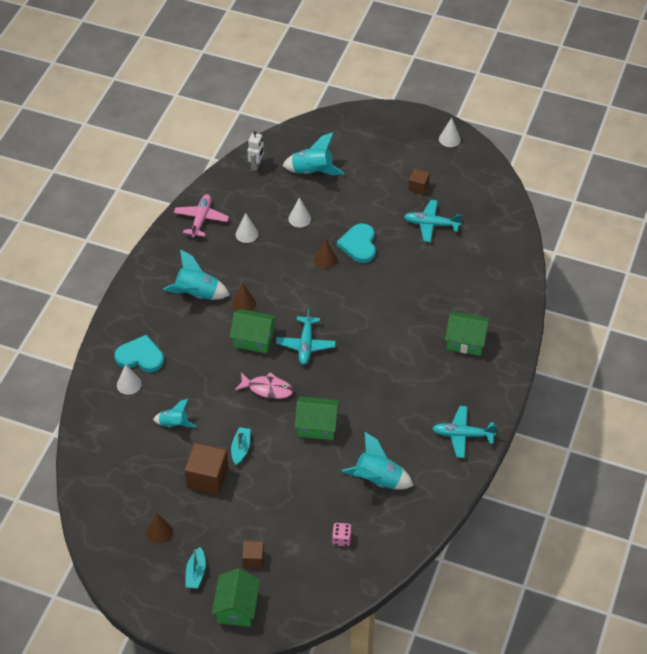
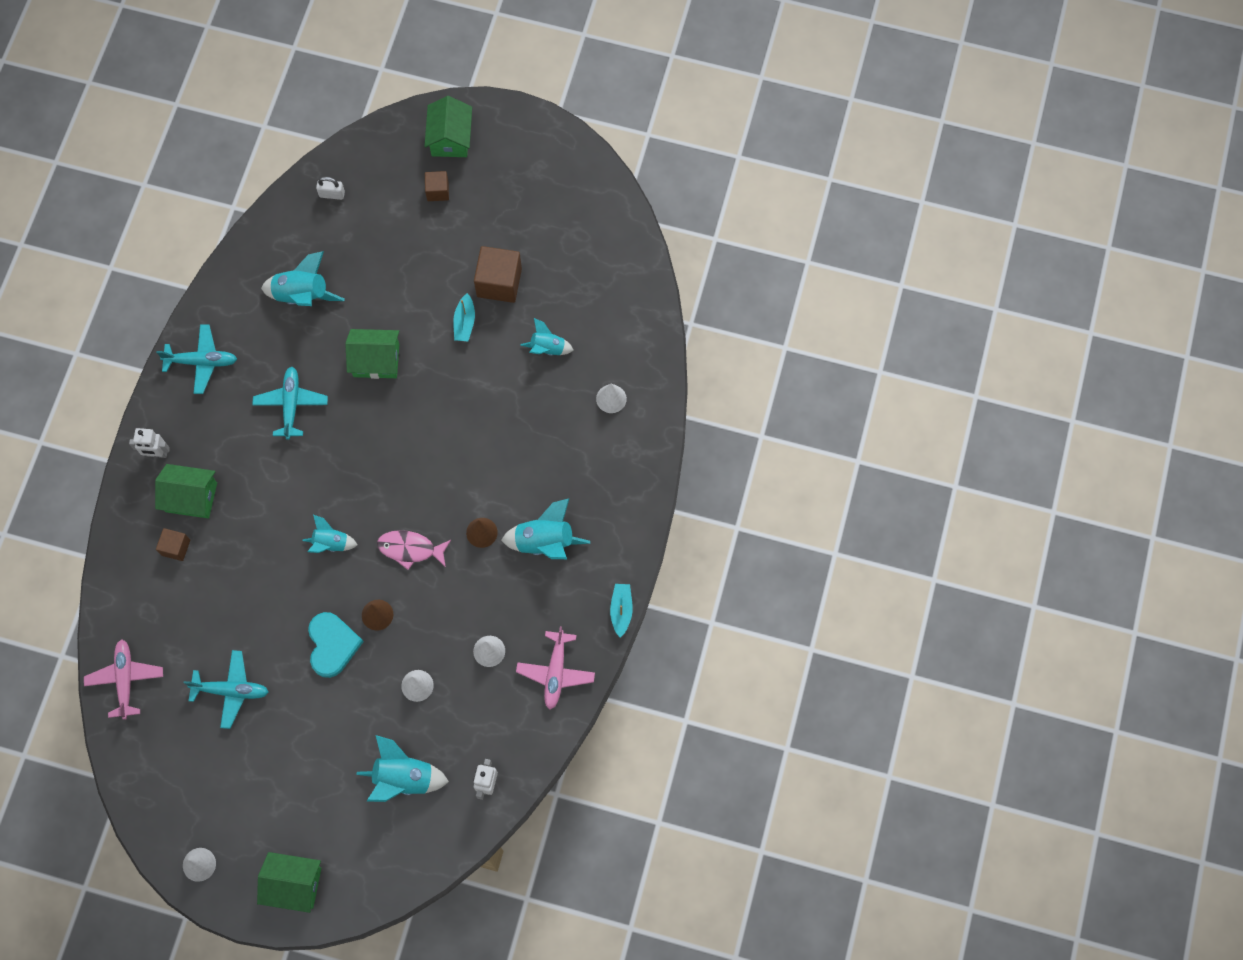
camera: 175 degrees right, 20 degrees up
(140, 356) = (603, 439): turquoise heart -> none
(159, 532) = (545, 214): brown cone -> none
(196, 573) = (498, 171): turquoise boat -> turquoise boat (621, 610)
(254, 338) = (463, 478): green house -> green house (294, 884)
(267, 389) = (440, 406): pink fish -> pink fish (410, 549)
(306, 345) = (396, 474): turquoise plane -> turquoise plane (291, 404)
(341, 539) = (342, 221): pink dice -> none
(350, 564) = (332, 194): none -> white padlock
(358, 304) = (331, 543): none -> turquoise rocket
(418, 187) = (248, 760): brown cube -> brown cube (176, 547)
(495, 372) = (157, 454): none -> white robot
(507, 235) = (125, 679): none -> pink plane

